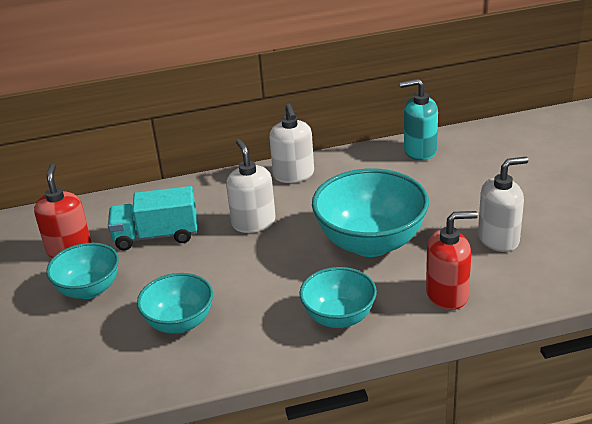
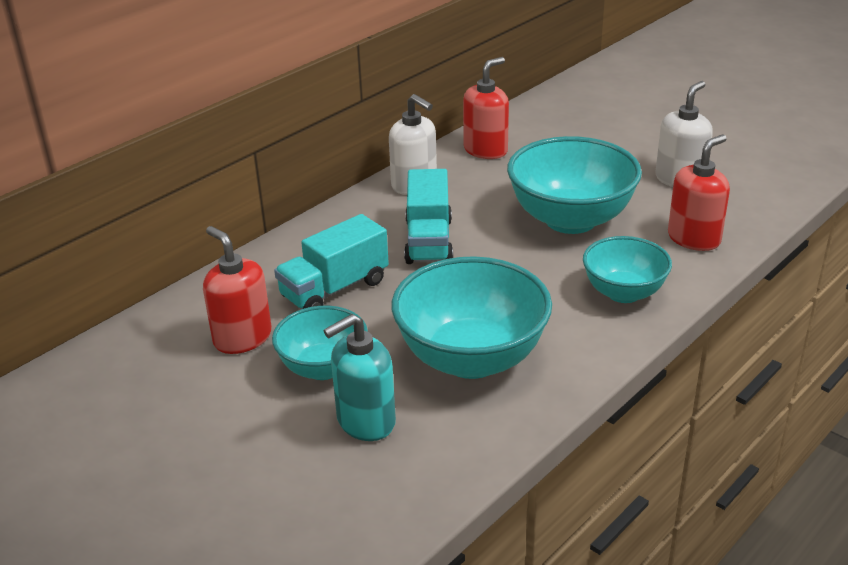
camera: 35 degrees left, 0 degrees up
(179, 323) = (471, 358): turquoise bowl -> turquoise bowl, size x1.66
(253, 222) = (428, 241): white soap dispenser -> turquoise truck
(375, 163) = (486, 150): none -> red soap dispenser
(419, 151) = (515, 127): turquoise soap dispenser -> turquoise soap dispenser (365, 421)

